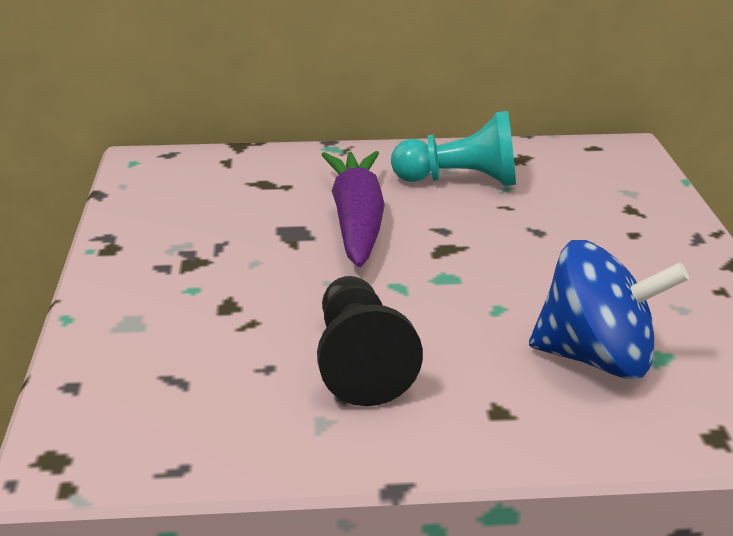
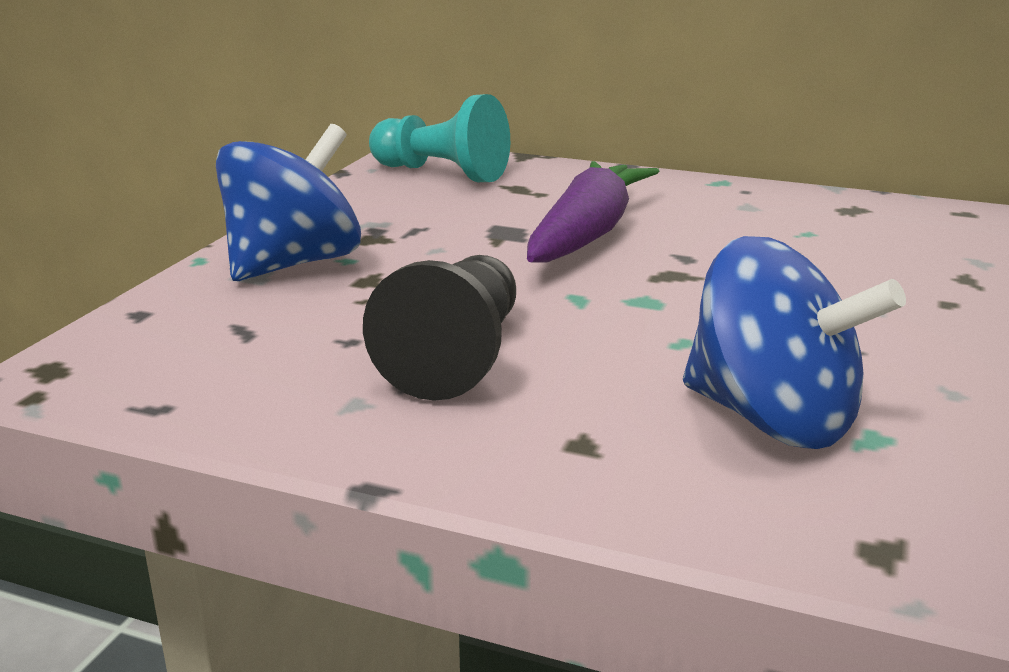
camera: 25 degrees right, 5 degrees down
(153, 304) = (293, 264): none -> blue spinning top
(460, 181) = (752, 217): turquoise pawn -> turquoise pawn (441, 173)

